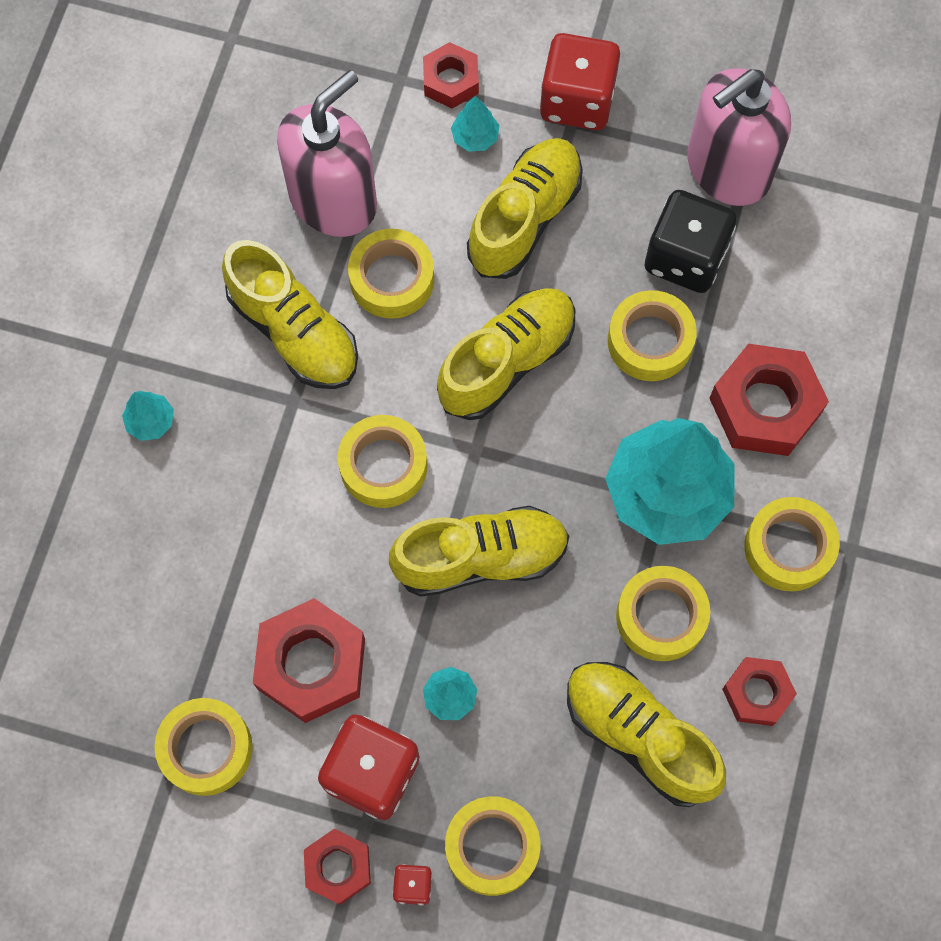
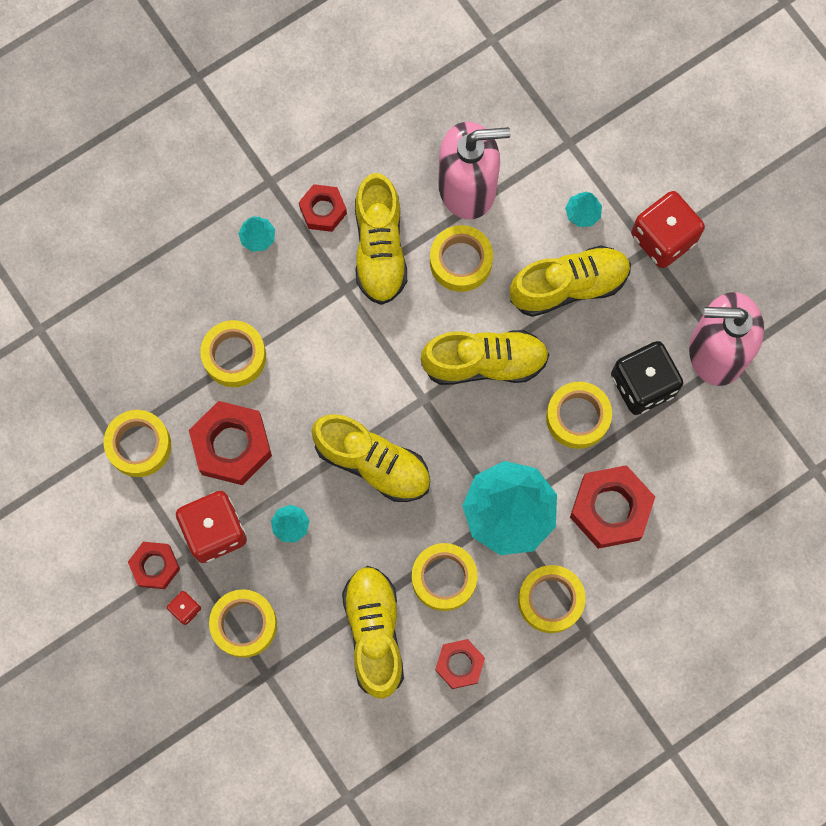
camera: 40 degrees right, 5 degrees up
(383, 465) = (364, 367): yellow tape -> yellow tape (234, 356)
(450, 81) = (598, 167): red nut -> red nut (323, 210)

